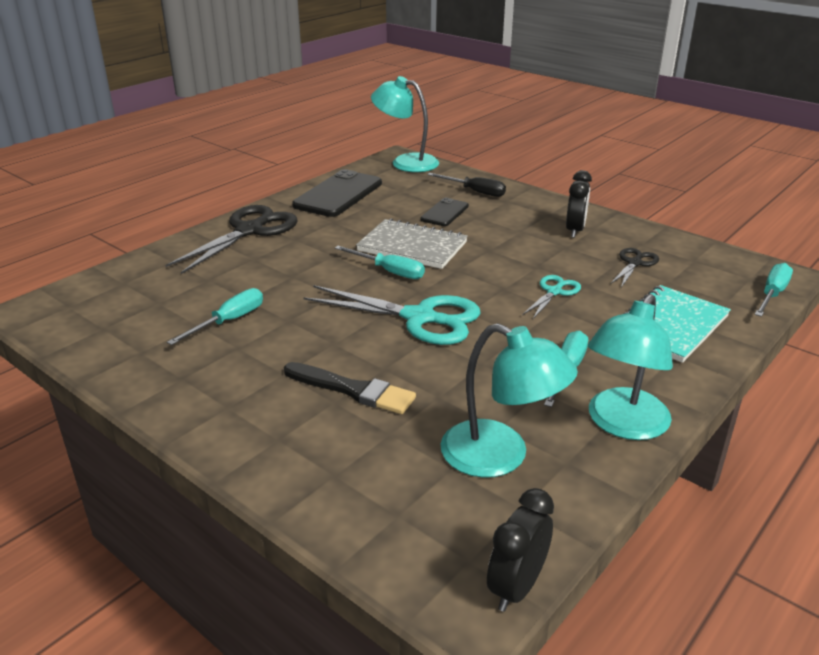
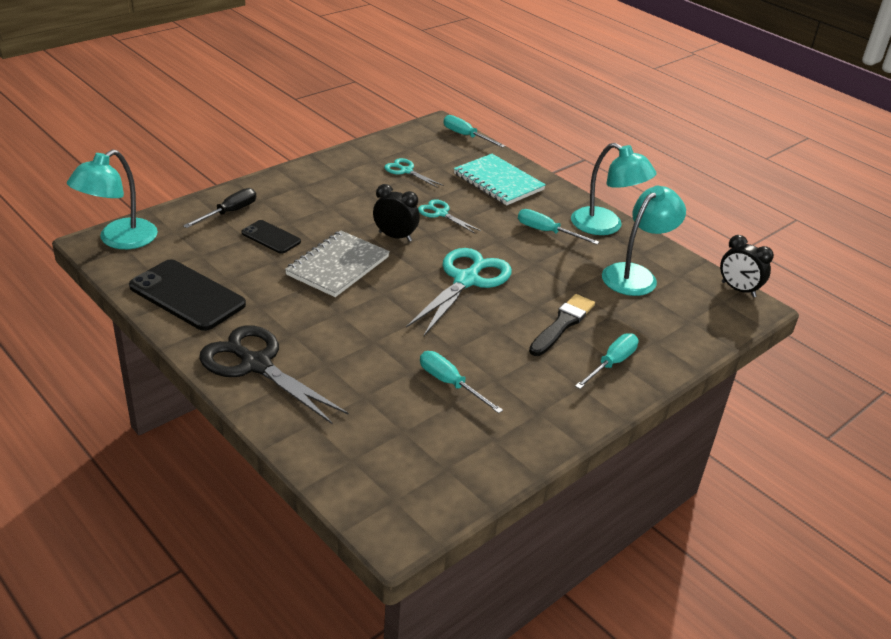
camera: 85 degrees left, 5 degrees up
(389, 271) = (382, 285): turquoise screwdriver -> turquoise screwdriver (611, 364)
(575, 230) = (339, 181): black clock -> black clock (395, 236)
(635, 263) = (406, 171): black scissors -> turquoise scissors

